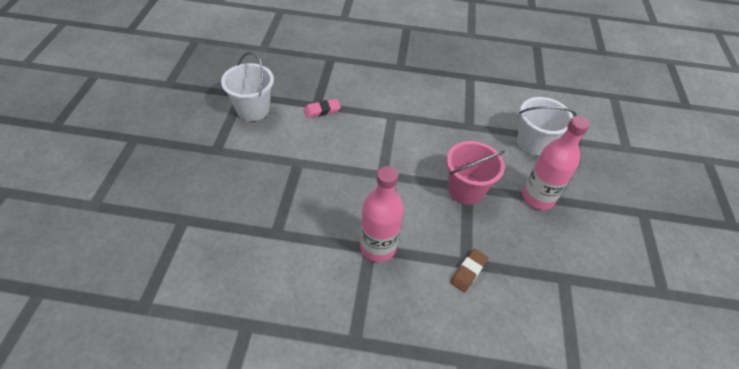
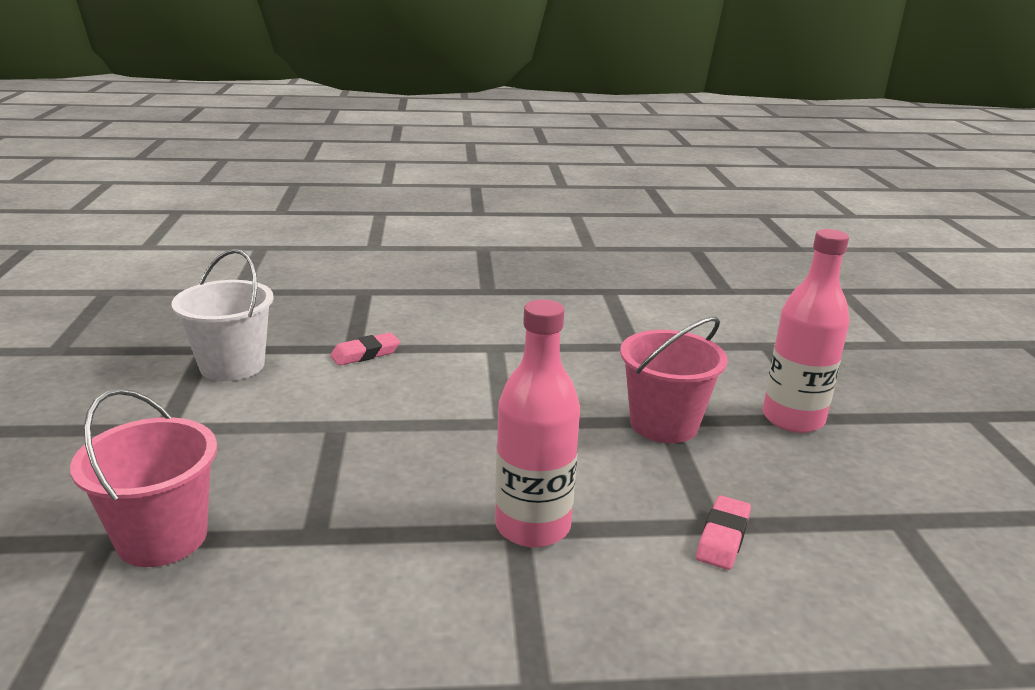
camera: 10 degrees left, 25 degrees down
(209, 222) = (162, 537): none -> pink bucket
(468, 272) = (723, 537): brown eraser -> pink eraser
(533, 143) = (748, 354): white bucket -> none

